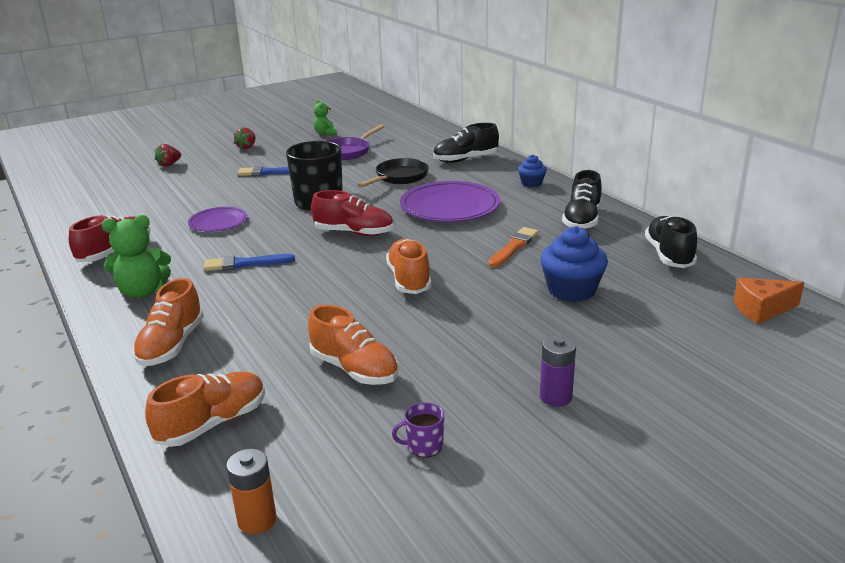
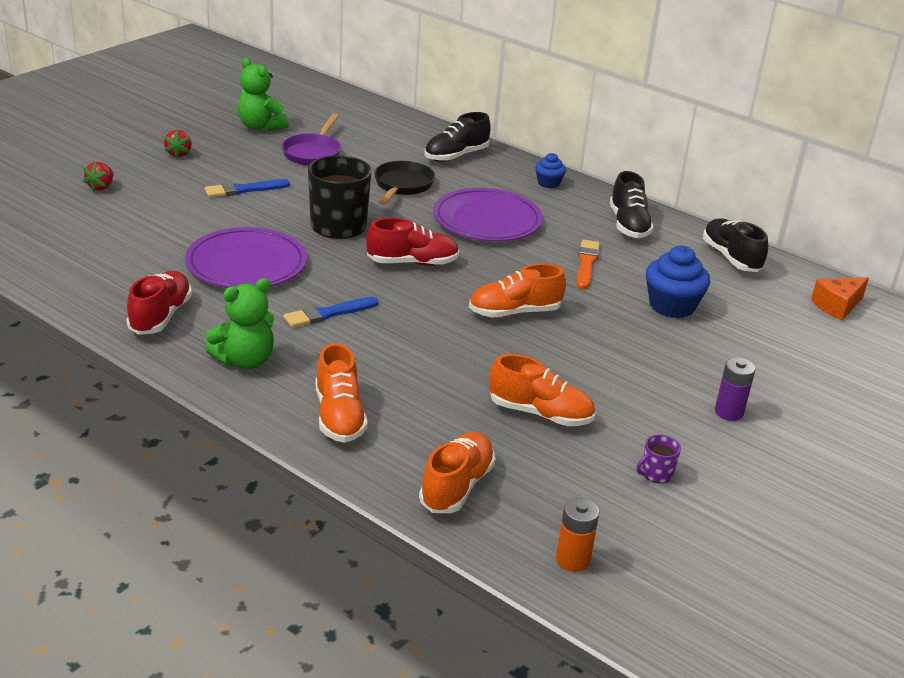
camera: 25 degrees left, 5 degrees up
(218, 222) = (246, 264): purple plate -> purple plate, size x1.75
(325, 133) = (260, 127): green teddy bear -> green teddy bear, size x1.67
(409, 279) = (514, 312): orange shoe -> orange shoe turned 75 degrees counterclockwise

